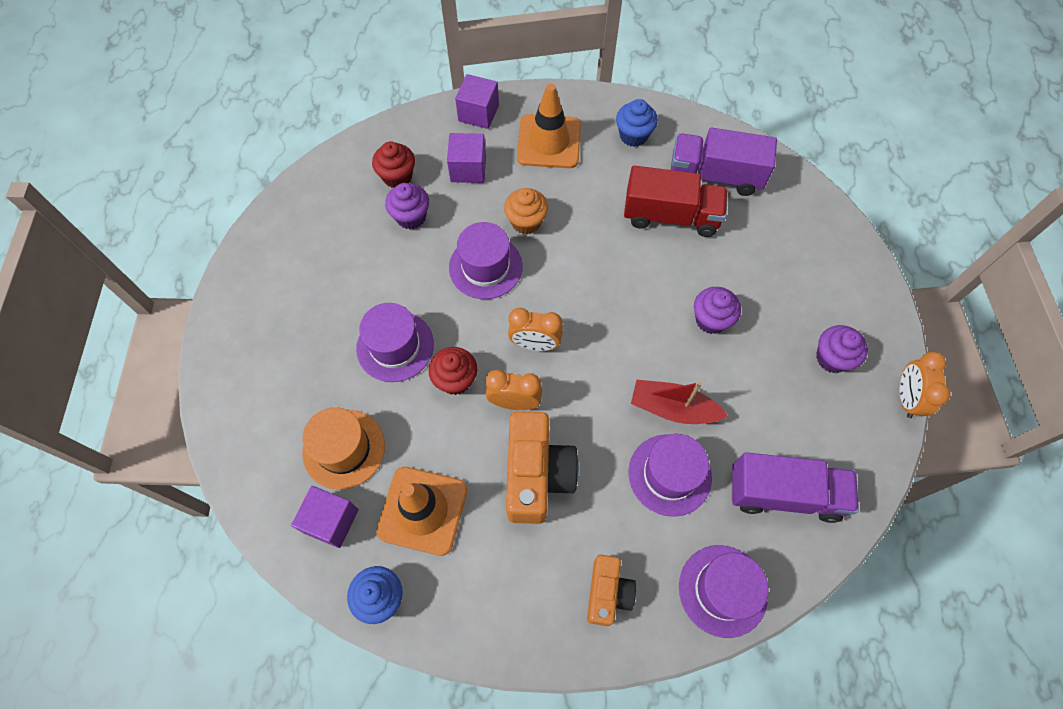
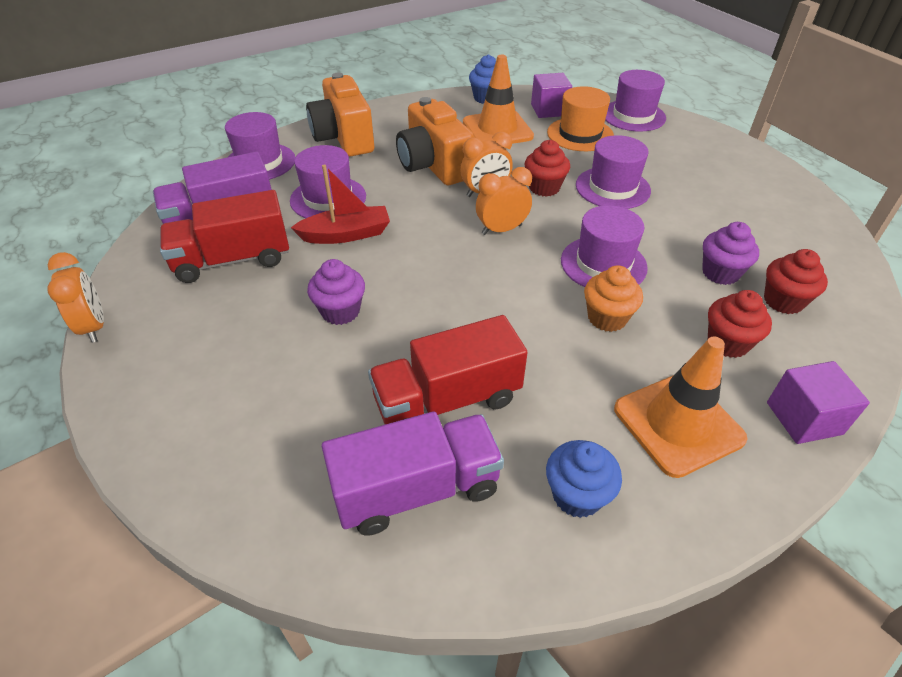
camera: 150 degrees right, 20 degrees down
(253, 452) = (633, 116): none -> purple hat
(468, 169) = (727, 343): purple cube -> red cupcake
(607, 593) = (344, 138): orange camera -> orange camera, size x1.67
(783, 425) = (233, 260): none -> red truck
(832, 358) = (187, 330): purple cupcake -> none

